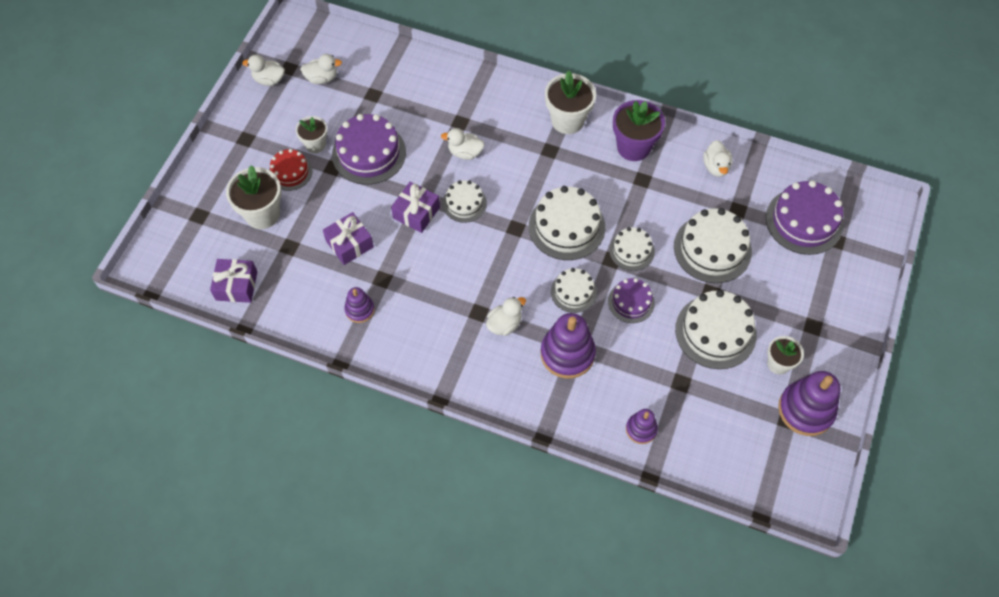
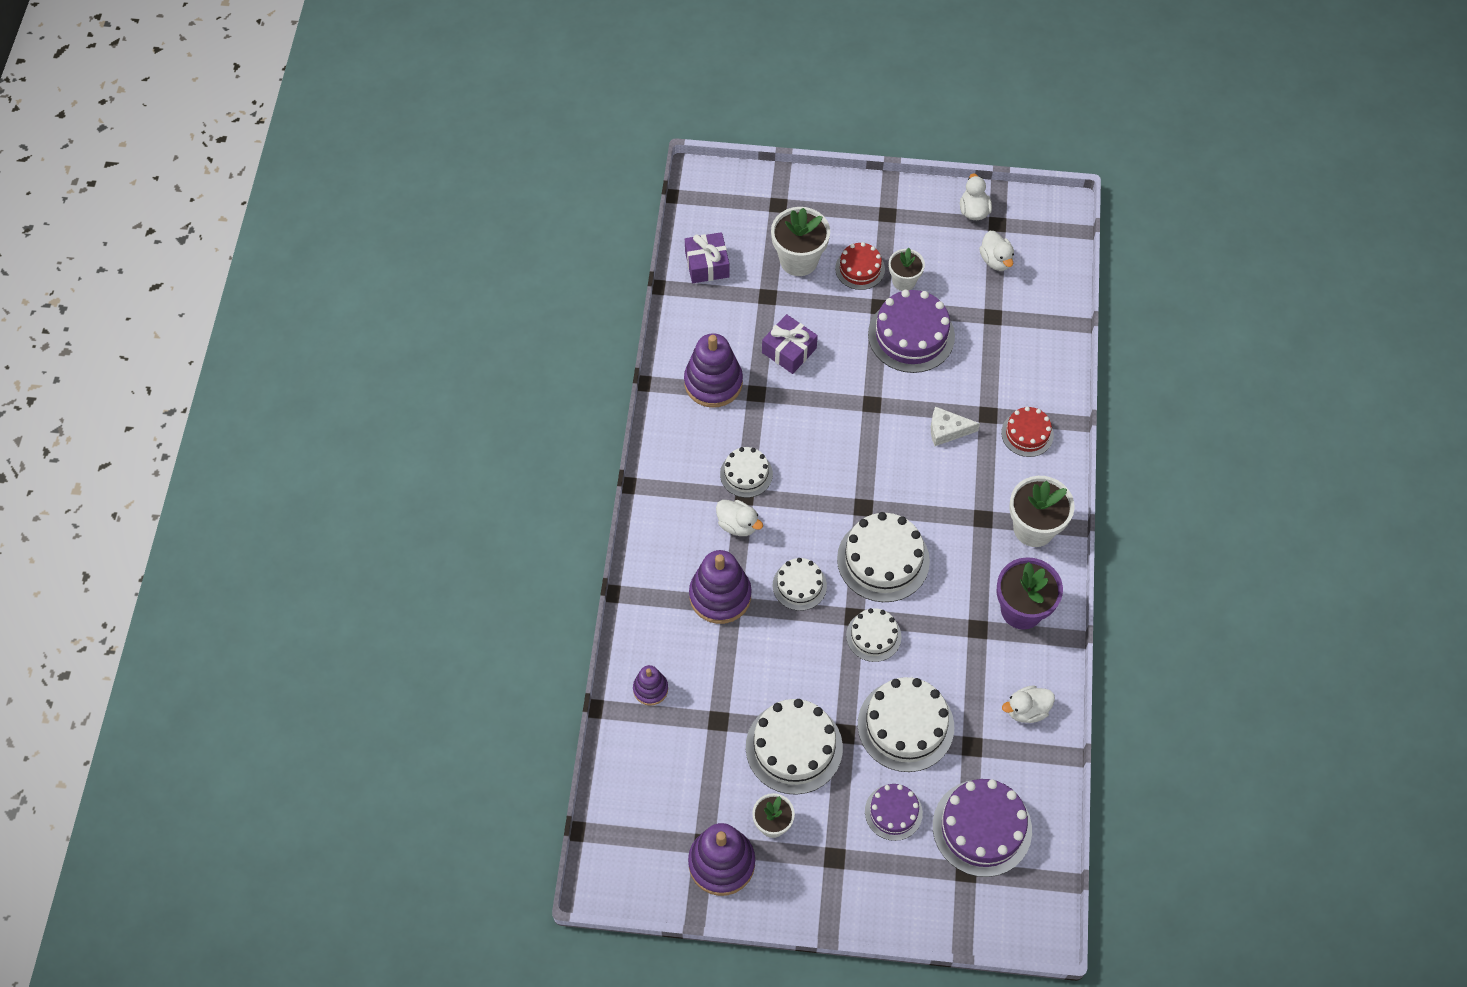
camera: 75 degrees right, 0 degrees up
(359, 310) = (713, 382): purple stacking toy -> purple stacking toy, size x1.81
(416, 213) = (849, 403): purple gift -> none
(464, 203) = (878, 447): white cake -> white cake (746, 474)
(465, 152) = (947, 430): white duck -> white cheese
(485, 102) = (1027, 434): none -> red cake
(631, 302) = (805, 648): purple cake -> purple cake (893, 812)

